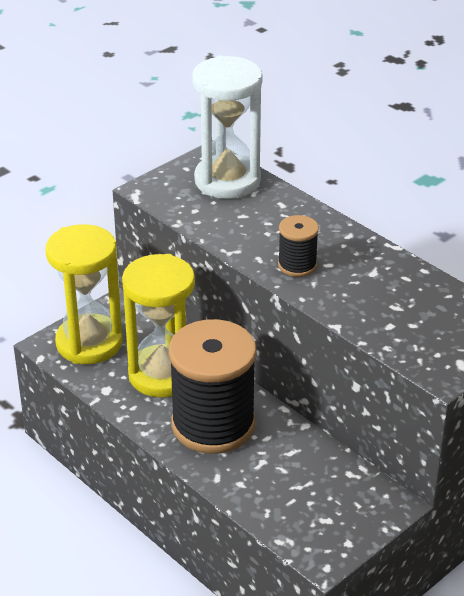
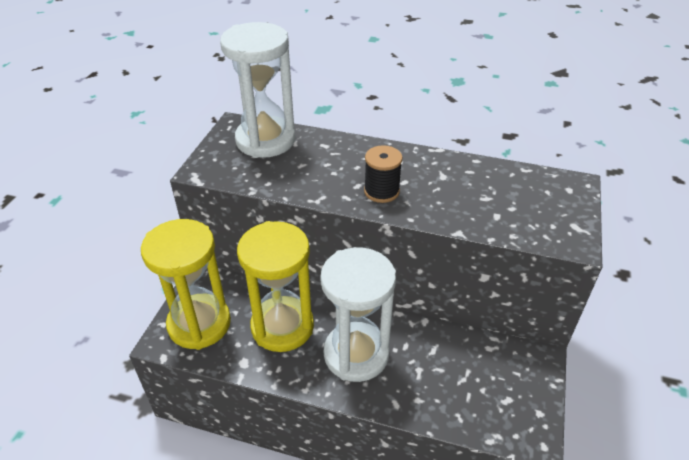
camera: 30 degrees left, 5 degrees up
(213, 425) = (356, 354): black spool -> white hourglass

